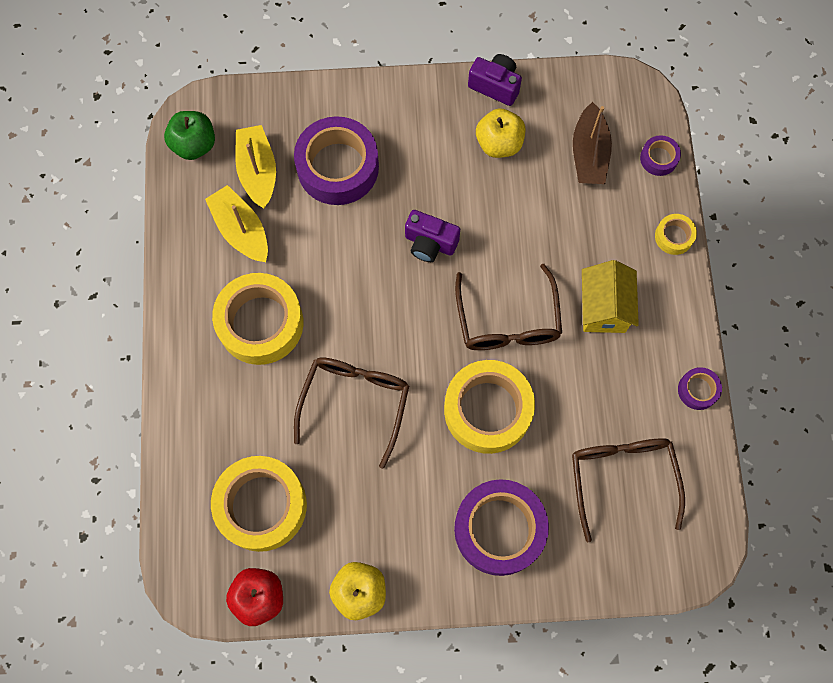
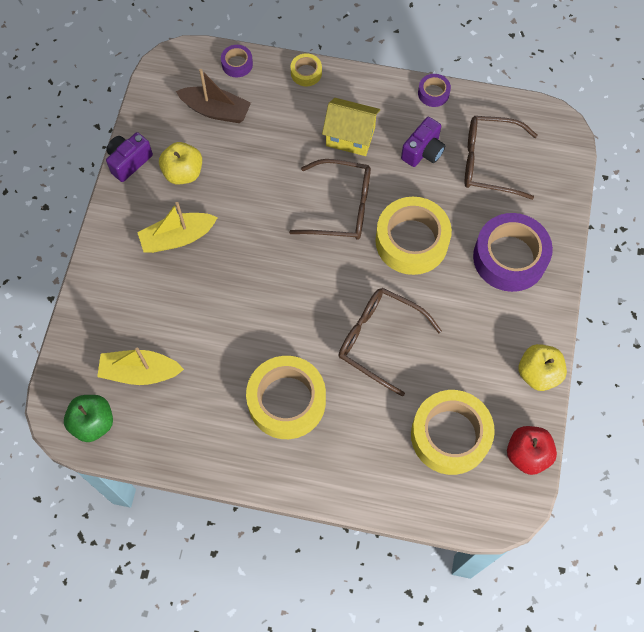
camera: 75 degrees left, 5 degrees down
(241, 230) = (193, 399): yellow boat -> yellow boat (178, 237)
(338, 167) = (160, 304): purple tape -> none
(430, 243) = (255, 248): purple camera -> purple camera (423, 151)

